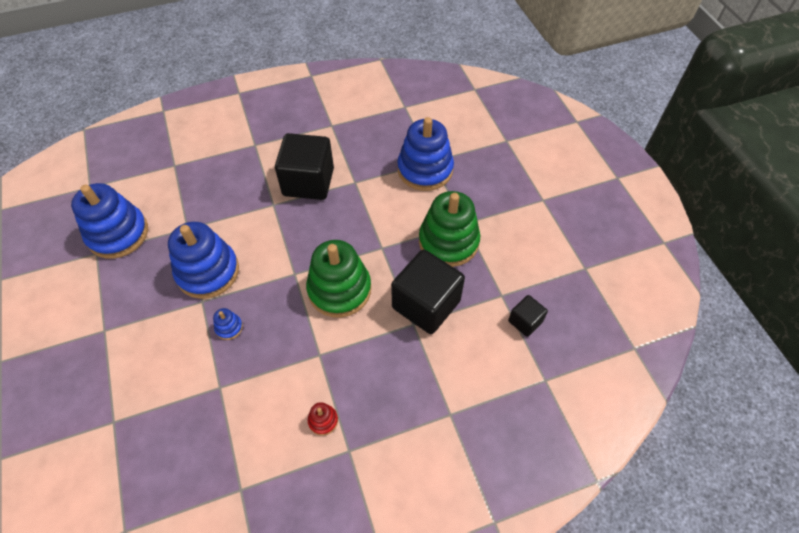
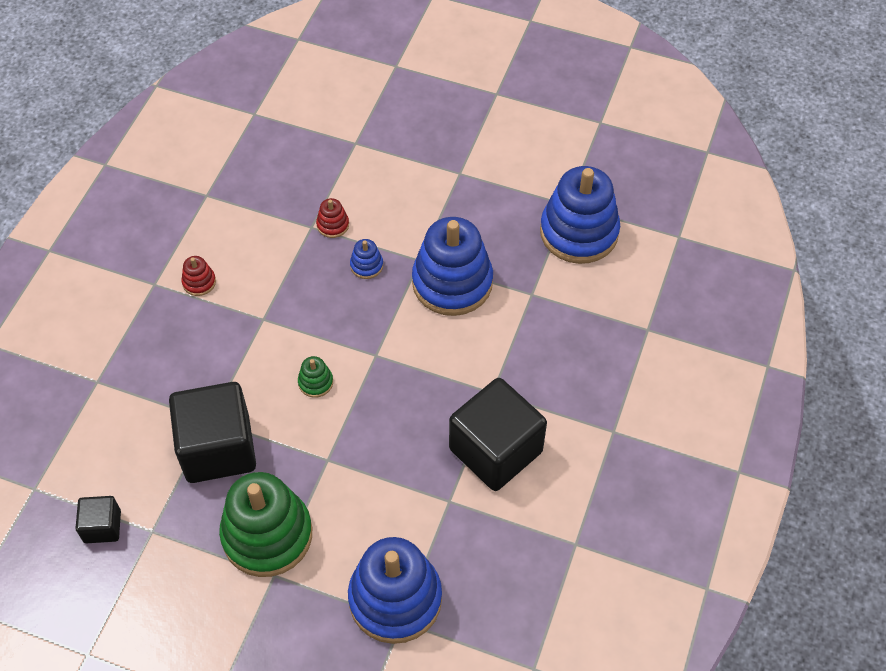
camera: 130 degrees right, 0 degrees up
(208, 374) = (333, 225): none -> red stacking toy
(339, 289) = (315, 382): green stacking toy -> green stacking toy, size x0.41

